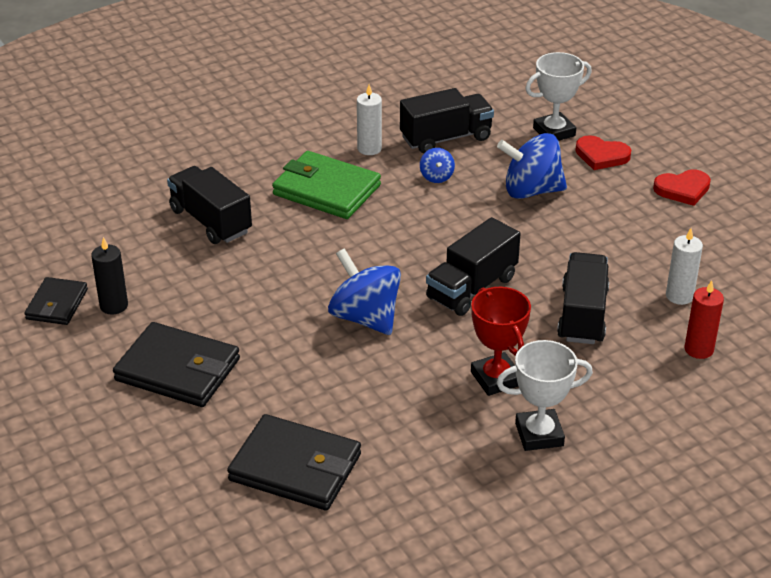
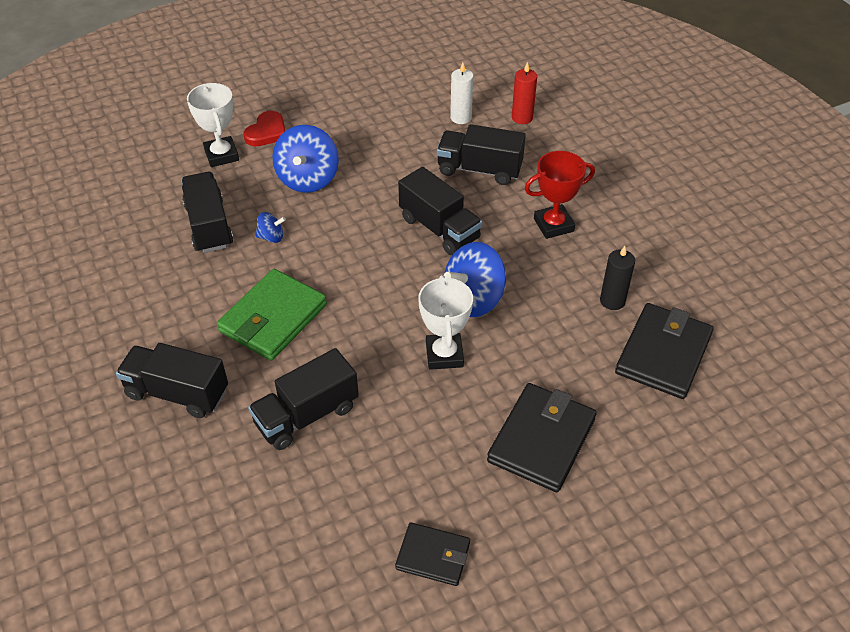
camera: 85 degrees left, 10 degrees up
(114, 305) = (440, 500): black candle -> black candle (612, 301)
(235, 149) = (177, 393): none -> black truck
(369, 148) = (209, 282): white candle -> none
(539, 434) = (615, 208): white trophy -> white trophy (444, 355)
(682, 189) = (326, 96): red heart -> none

